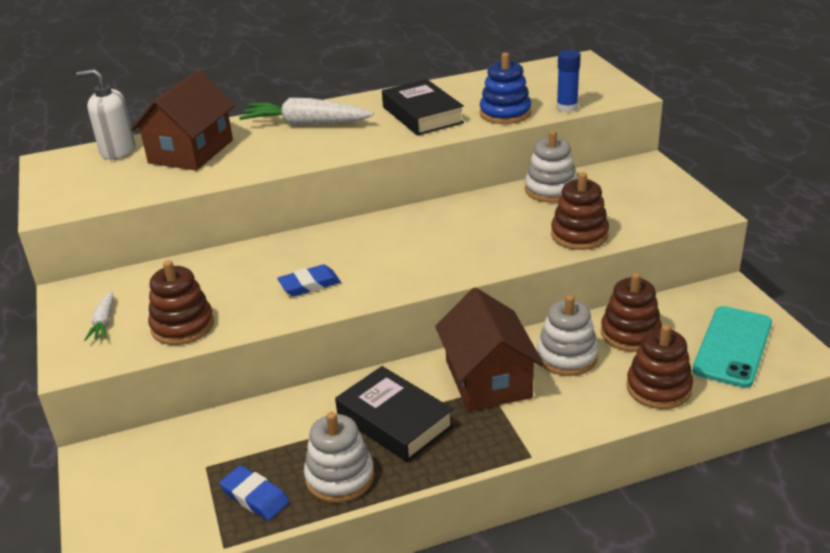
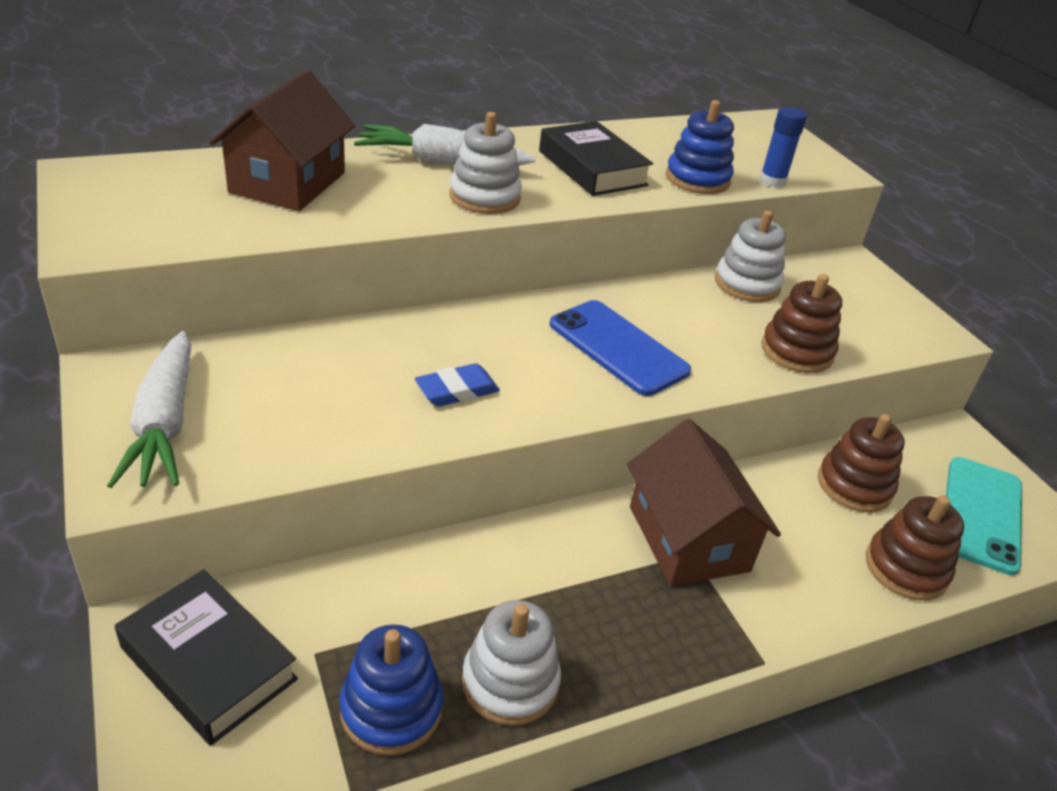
camera: 10 degrees left, 5 degrees up
(104, 322) = (164, 423): white carrot -> white carrot, size x2.00
(118, 151) = (182, 169): white soap dispenser -> none
(182, 326) = (283, 440): brown stacking toy -> none
(255, 497) = (391, 709): blue eraser -> blue stacking toy
(394, 421) = (574, 595): black book -> black book (208, 663)
(436, 245) = (618, 347): none -> blue phone
(567, 357) = (783, 513): white stacking toy -> white stacking toy (485, 197)

